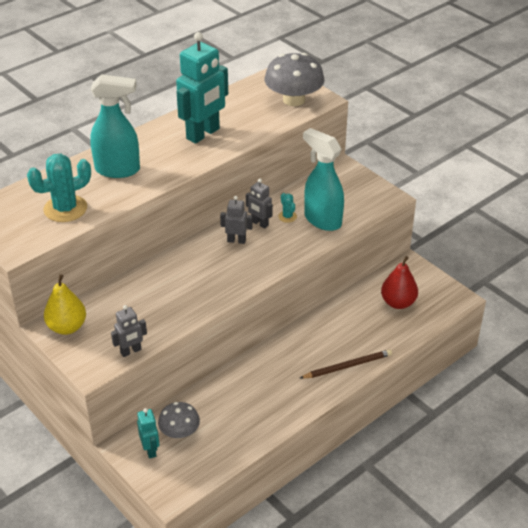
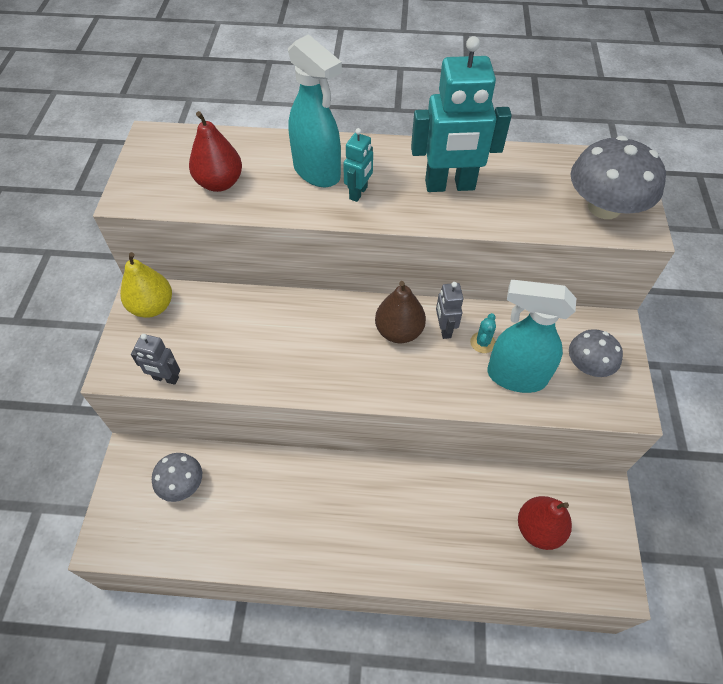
camera: 45 degrees right, 15 degrees up
(65, 209) = (219, 183): turquoise cactus -> red pear
(150, 450) = (141, 480): turquoise robot -> turquoise robot (358, 193)
(236, 240) = (399, 331): grey robot -> brown pear
(322, 220) = (515, 376): turquoise spray bottle -> turquoise spray bottle turned 75 degrees counterclockwise
(347, 366) = (402, 558): brown pencil -> none
(350, 192) = (588, 365): none -> grey mushroom

